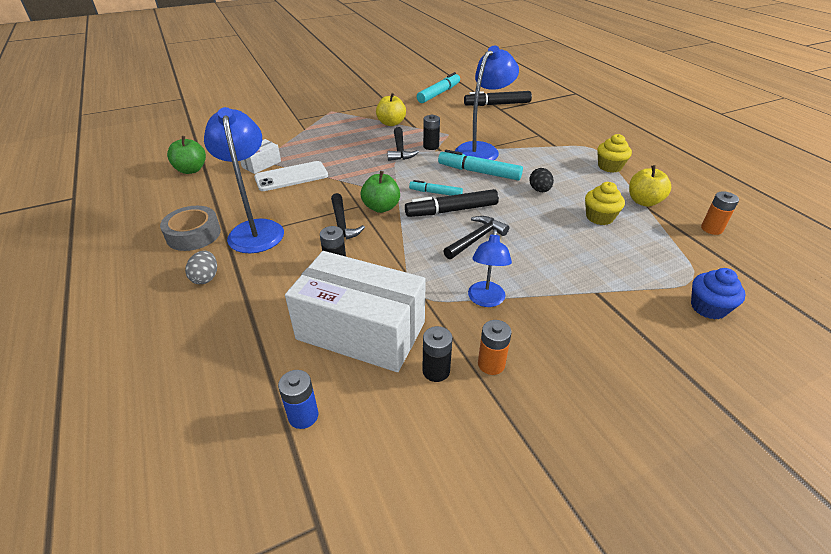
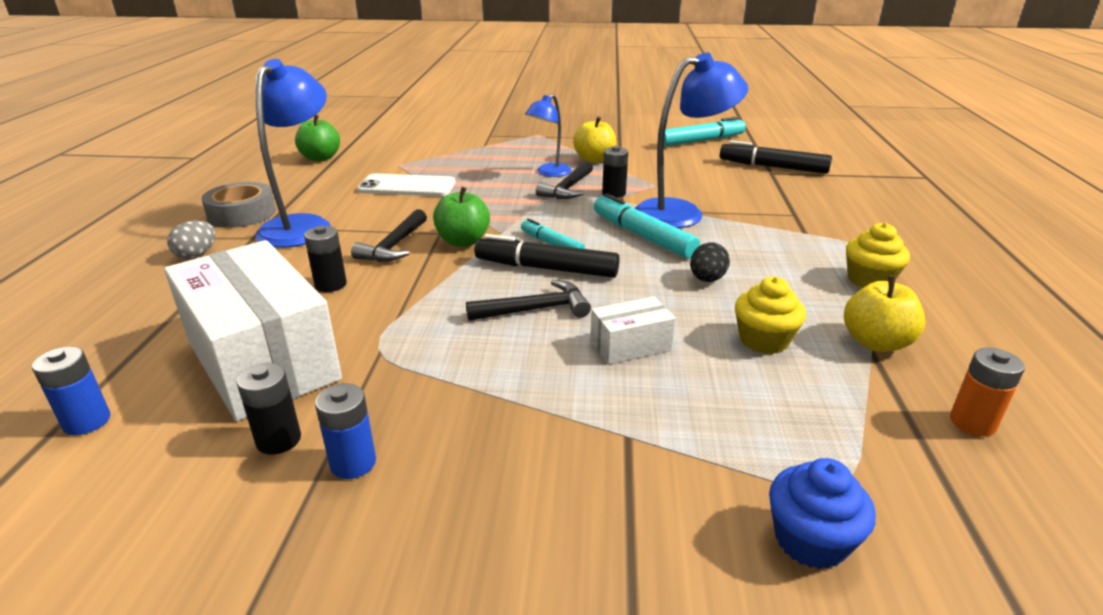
camera: 30 degrees right, 10 degrees down
(261, 164) = (393, 168): white box -> white box (630, 346)
(486, 300) = (451, 384): blue lamp -> blue lamp (549, 173)
(491, 364) = (353, 463): orange battery -> blue battery

